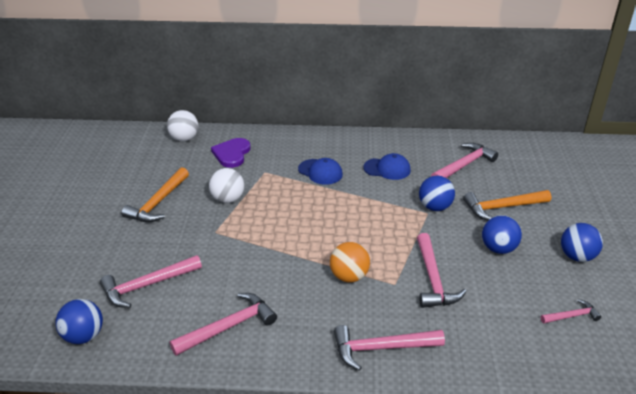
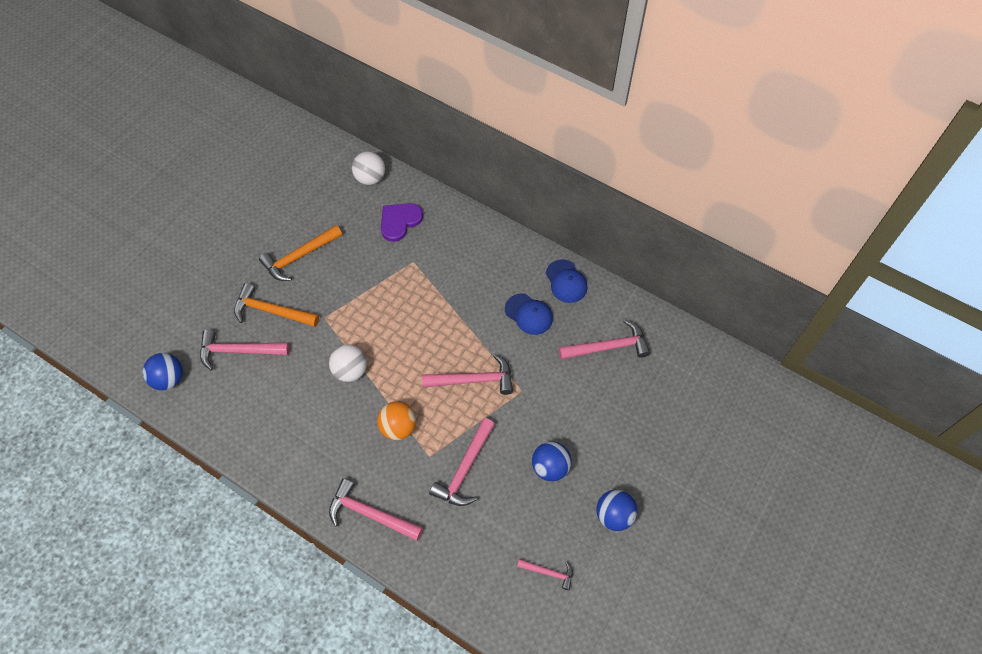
camera: 30 degrees right, 25 degrees up
(228, 199) = (359, 282): white ball -> white ball (350, 370)
(228, 326) = (273, 427): pink hammer -> pink hammer (473, 380)
(320, 172) = (463, 287): blue cap -> blue cap (566, 281)
(435, 207) = (534, 387): blue ball -> none
(502, 207) = (597, 421): orange hammer -> orange hammer (271, 311)

